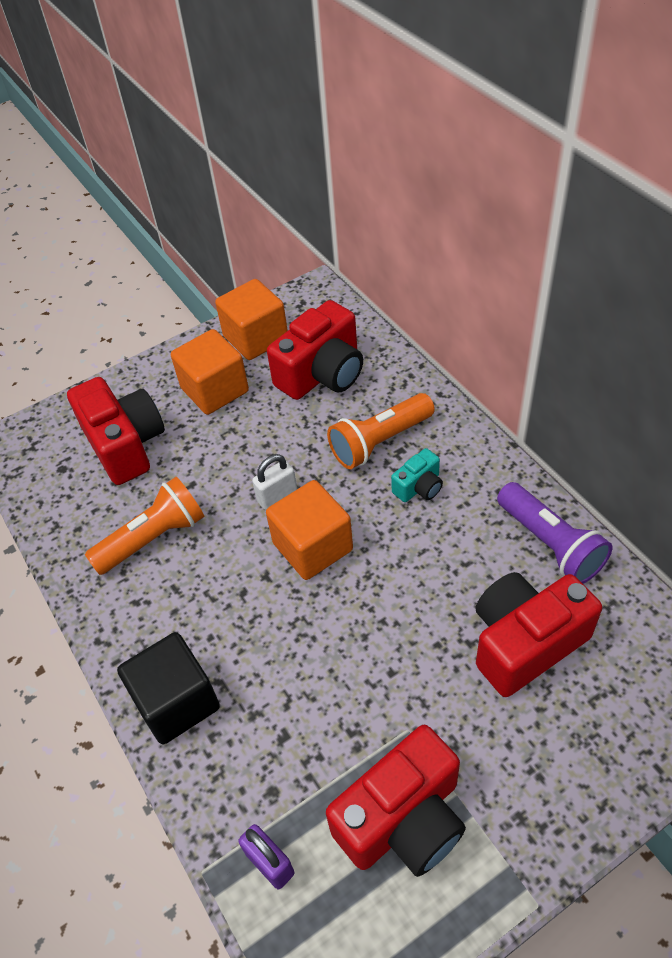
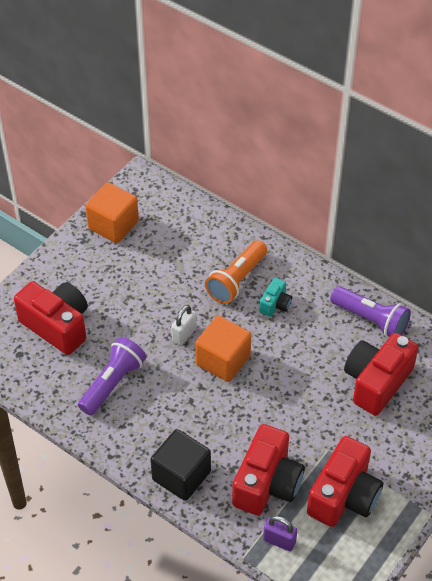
camera: 25 degrees left, 0 degrees up
(153, 538) = (113, 383): orange flashlight -> purple flashlight
(215, 390) = (102, 271): orange cube -> none
(322, 373) = (175, 241): red camera -> red camera (267, 483)

